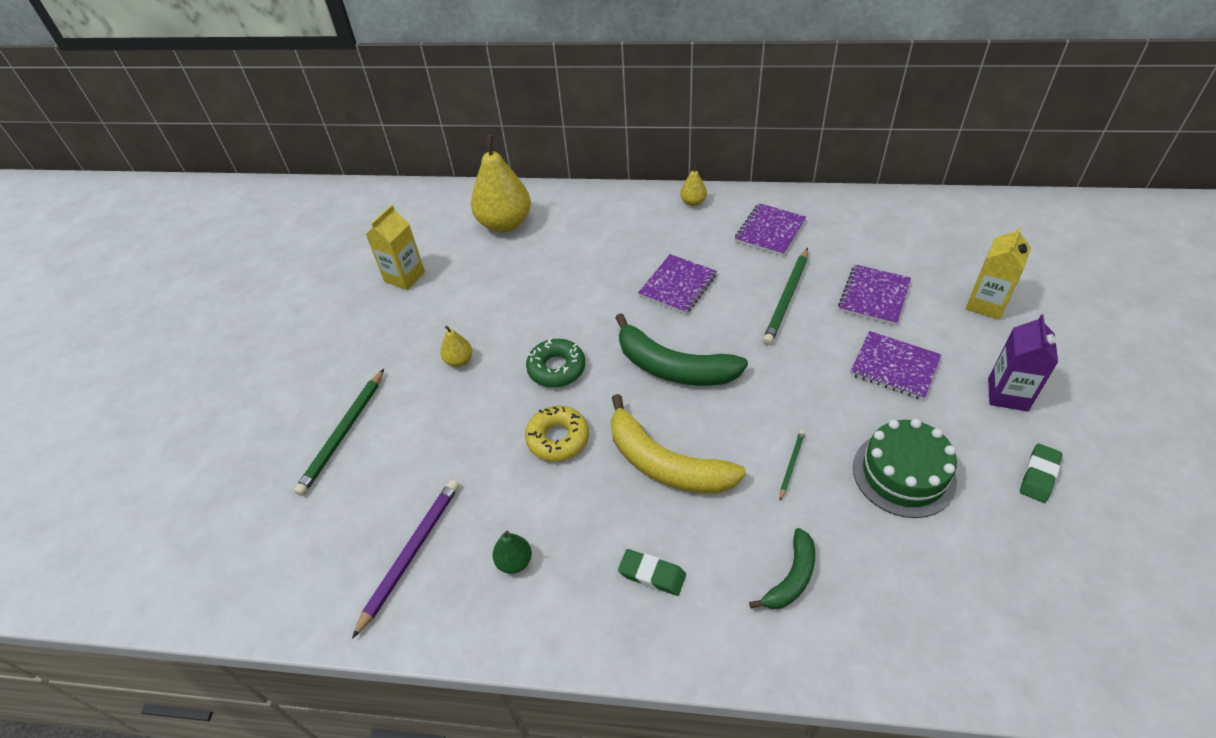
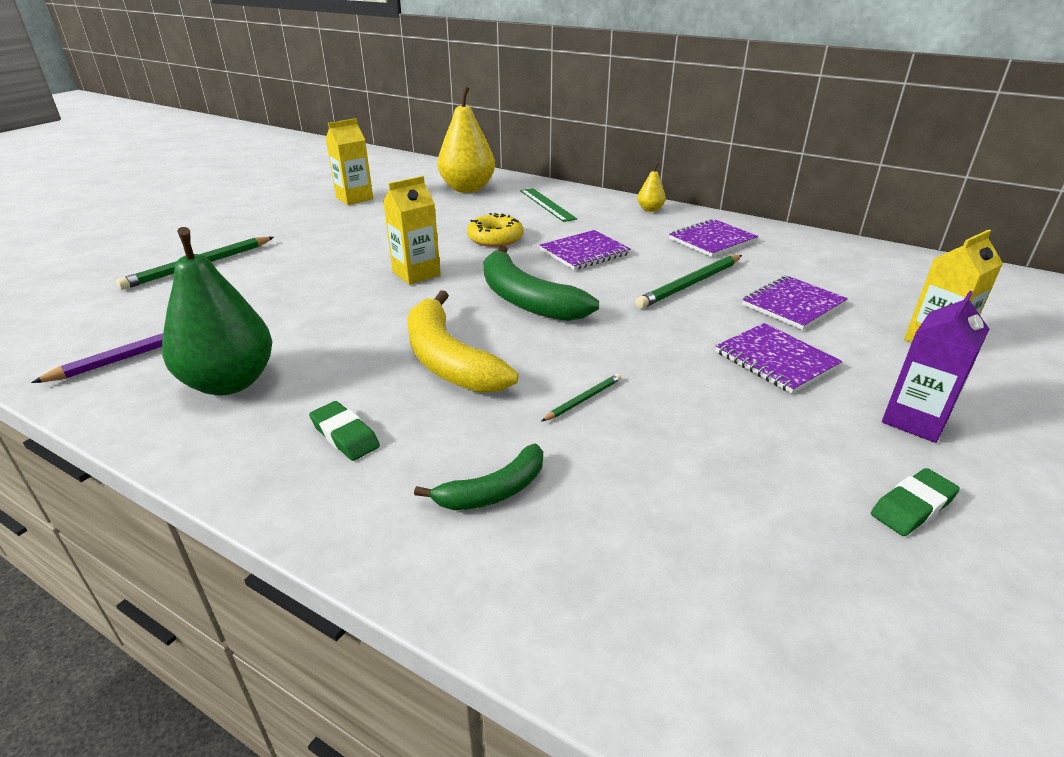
camera: 20 degrees right, 15 degrees down
(459, 360) = (340, 250): yellow pear -> none
(514, 561) = (230, 382): green pear -> green pear, size x2.20
(556, 368) = (416, 274): green donut -> yellow carton
(558, 438) = (366, 315): yellow donut -> yellow donut (495, 238)
(598, 224) = (547, 204): none -> green ruler
(903, 474) = (716, 447): green cake -> none

